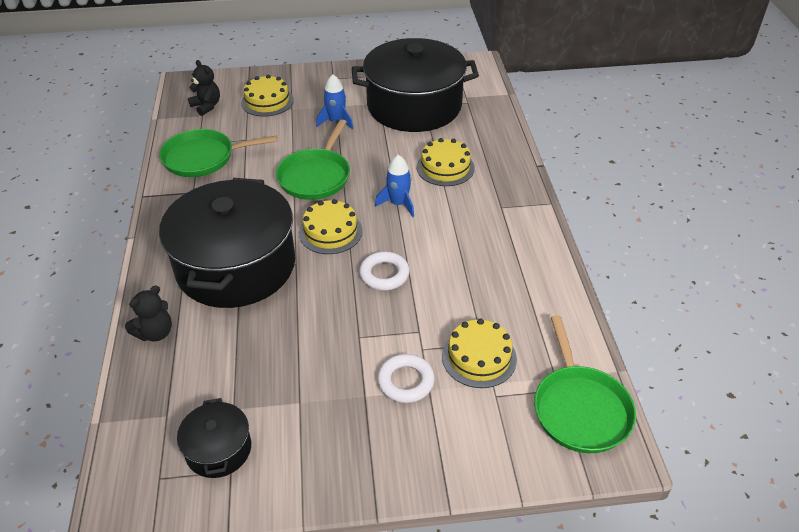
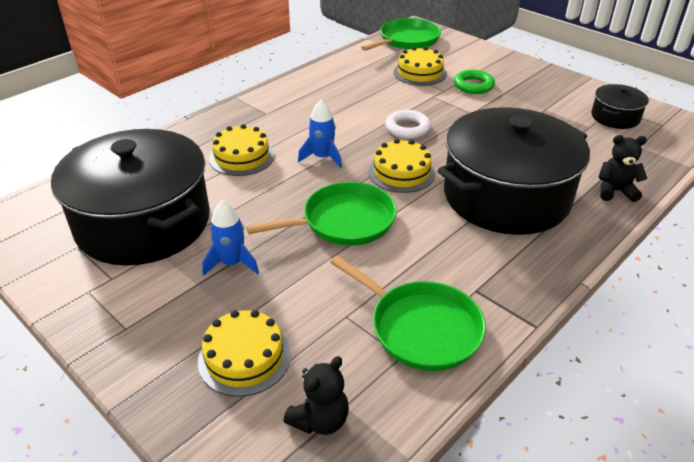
camera: 130 degrees left, 5 degrees down
(206, 106) = (320, 420): black teddy bear -> black teddy bear turned 150 degrees counterclockwise
(406, 381) = (473, 85): white ring -> green ring

